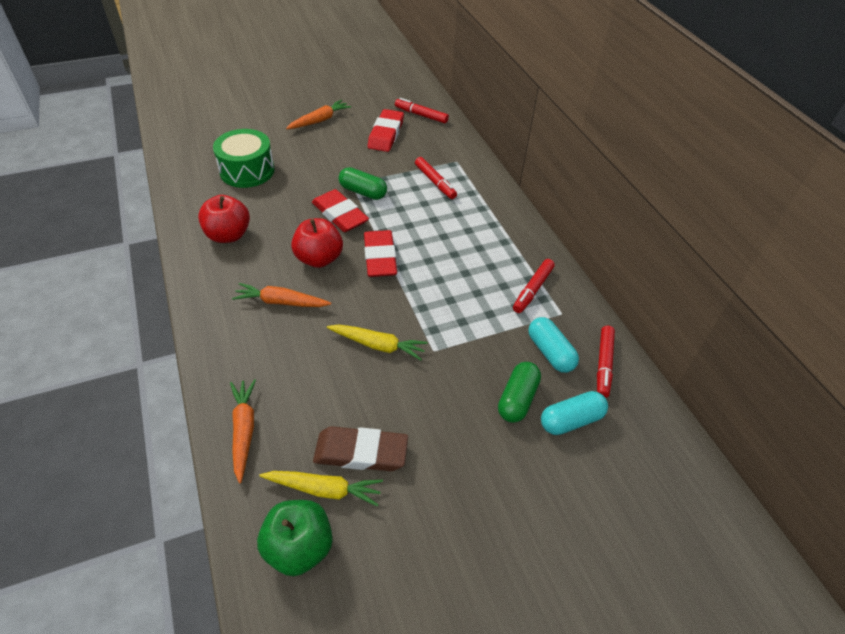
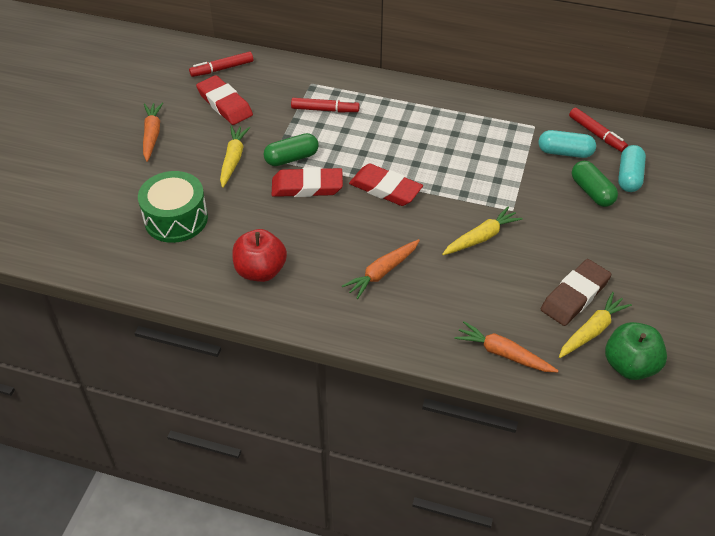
camera: 50 degrees left, 0 degrees up
(319, 259) = (351, 225): red apple -> none
(332, 166) = (233, 159): none -> yellow carrot
(532, 290) = (499, 126): red marker -> none

